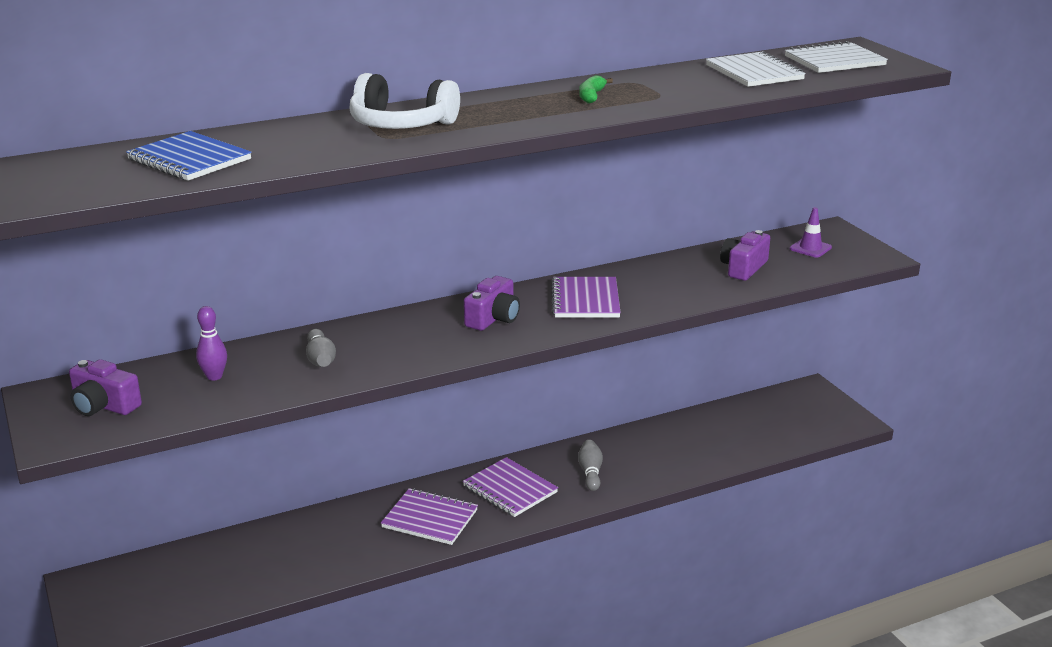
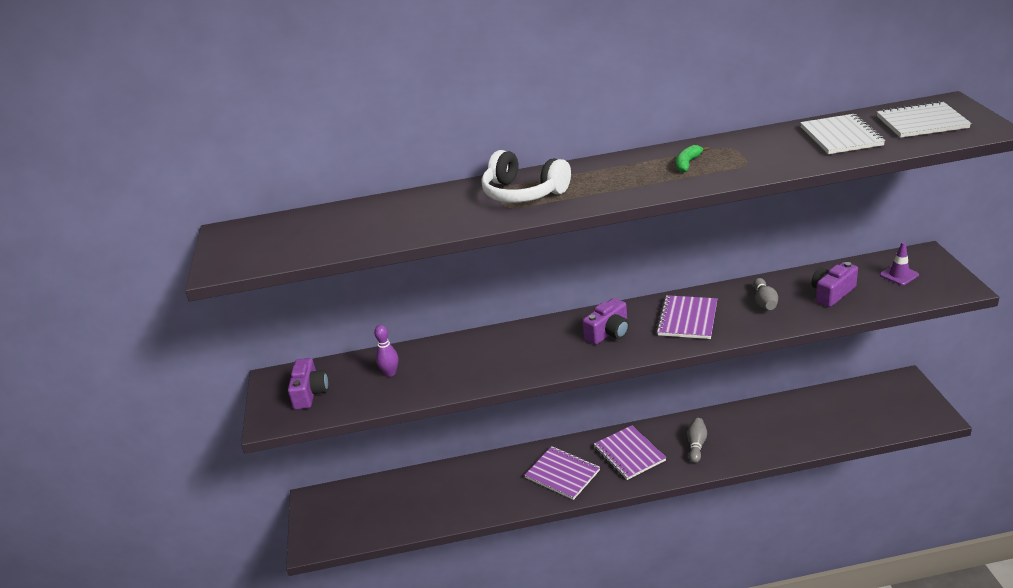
camera: 20 degrees right, 5 degrees up
(104, 405) = (310, 393): purple camera -> purple camera turned 135 degrees counterclockwise
(189, 159) = (357, 226): blue notebook -> none
(320, 359) = (468, 363): grey bowling pin -> grey bowling pin (764, 302)

